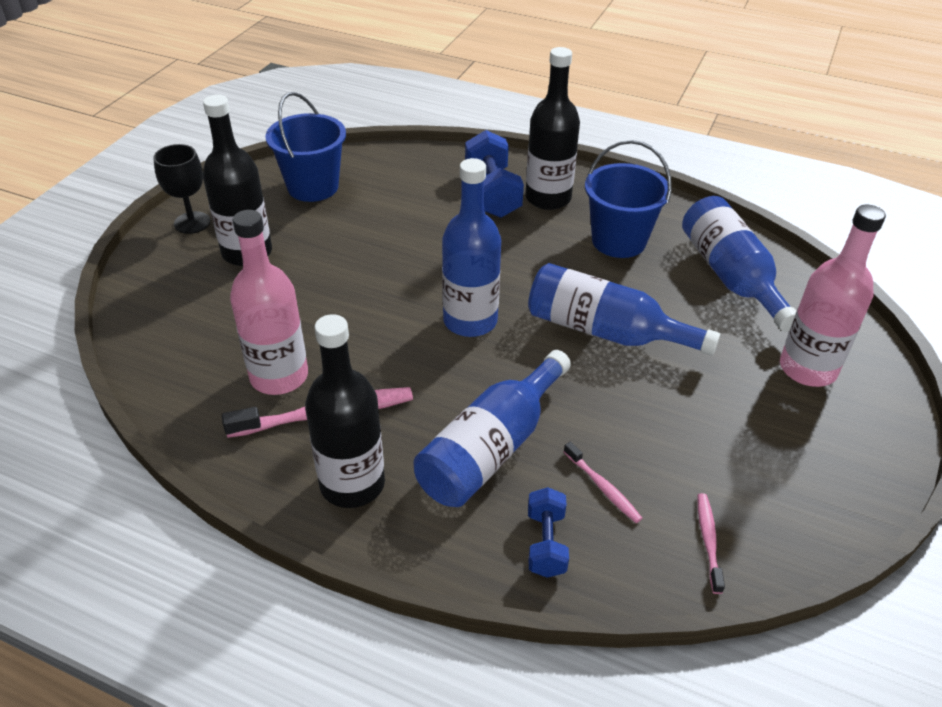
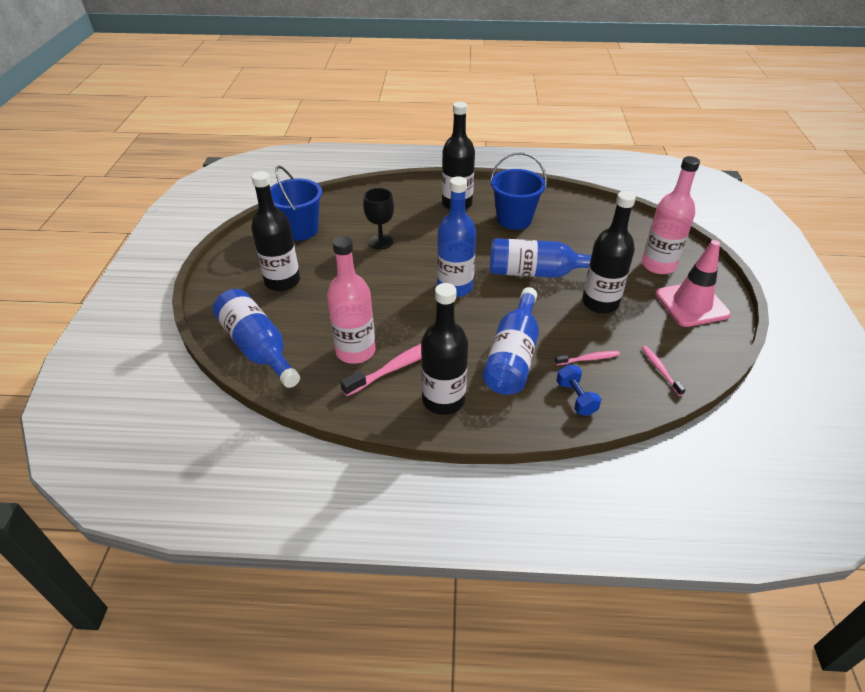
camera: 20 degrees left, 0 degrees up
(192, 223) = (230, 271): black goblet -> black goblet (381, 242)
(492, 193) = (420, 208): blue dumbbell -> none
(603, 487) = (588, 359): pink toothbrush -> pink toothbrush turned 45 degrees counterclockwise
(674, 404) = (600, 303): none -> black bottle
(730, 276) = (588, 224): blue bottle -> blue bottle (258, 348)
(826, 448) = (691, 304): none -> pink traffic cone

